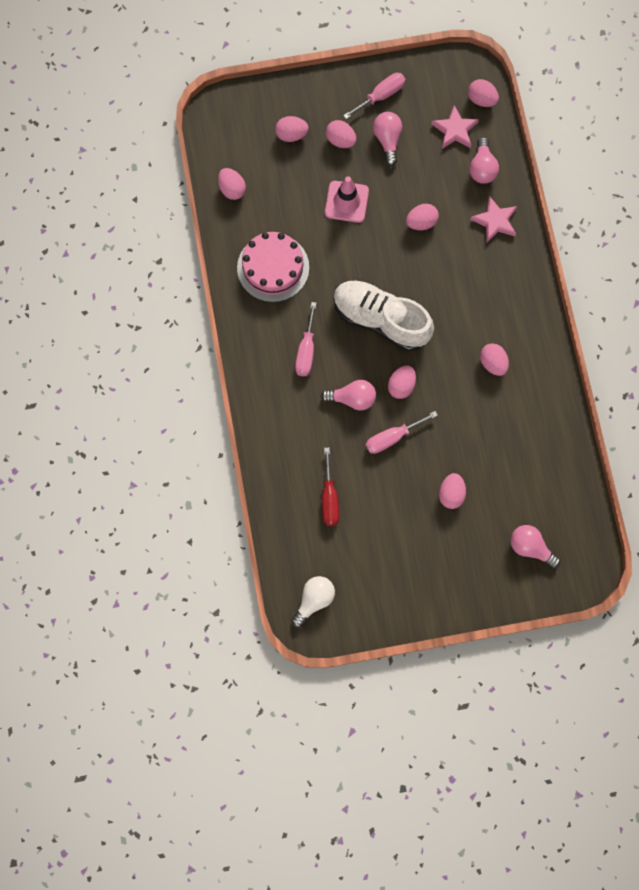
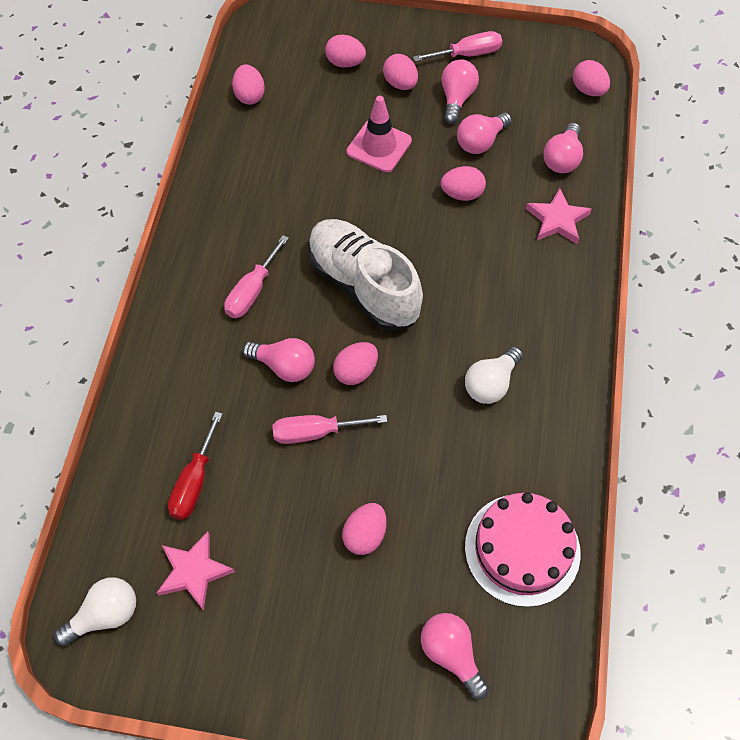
camera: 20 degrees right, 15 degrees down
(273, 267) = (256, 188): pink cake -> pink cake (522, 549)
(419, 173) = (481, 142): none -> pink light bulb
(454, 130) = (543, 111): pink star -> pink star (194, 571)
(492, 363) = (491, 384): pink egg -> white light bulb

